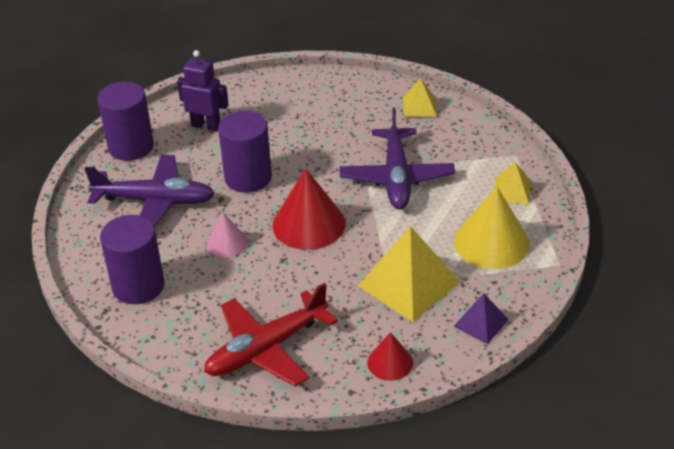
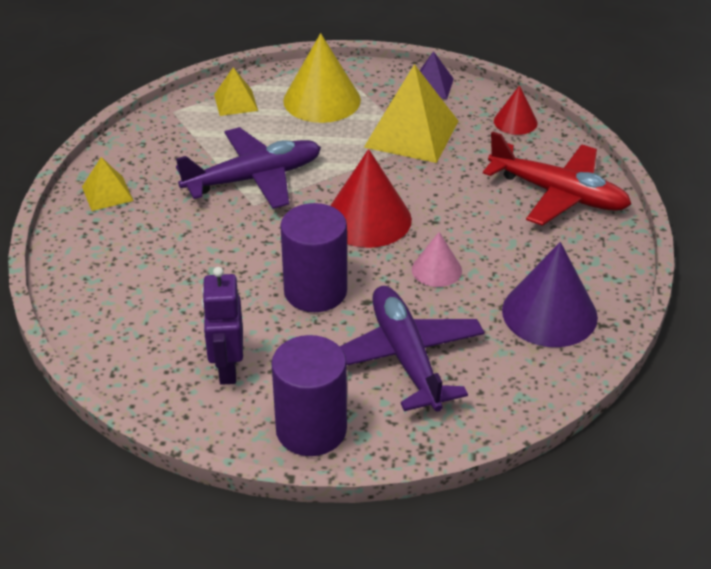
camera: 115 degrees left, 0 degrees up
(138, 286) = (549, 313): purple cylinder -> purple cone

